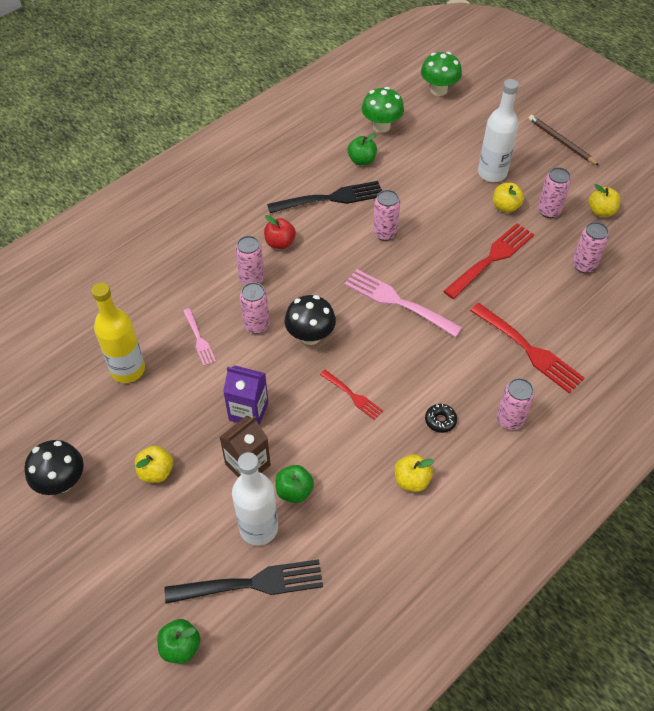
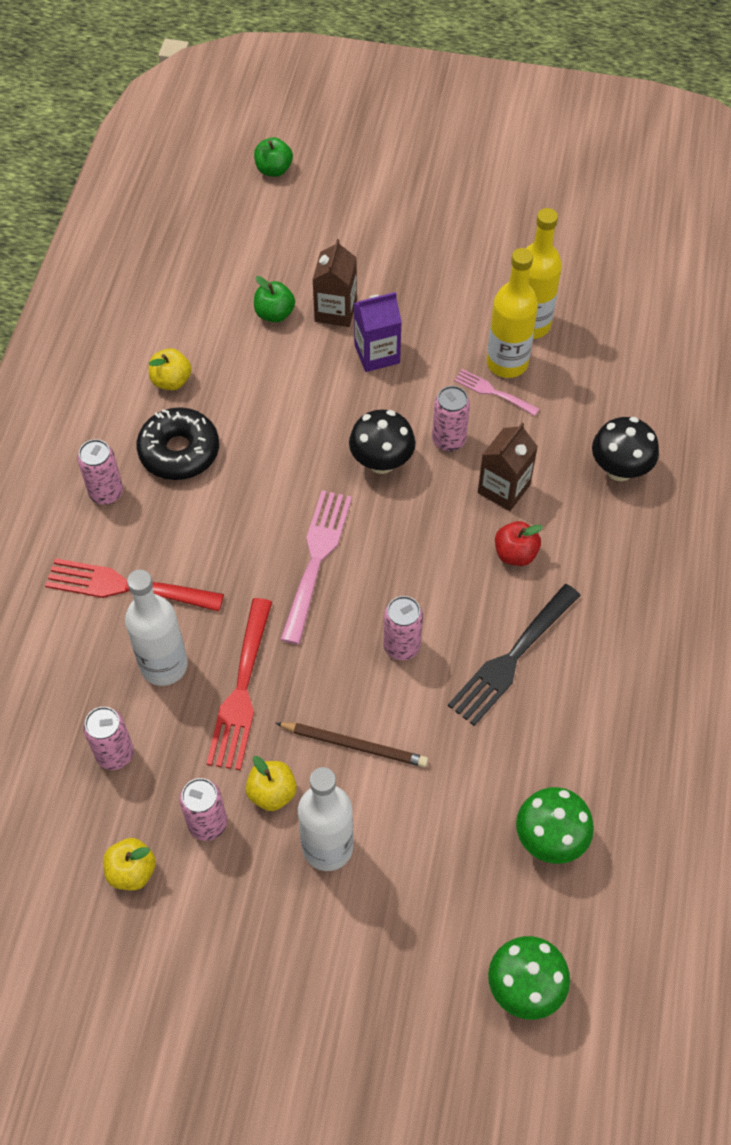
camera: 145 degrees right, 5 degrees up
(62, 482) = (483, 212): black mushroom -> black mushroom (619, 469)
(156, 472) = (411, 262): yellow apple -> none
(170, 352) = (507, 363): none -> yellow bottle
(251, 583) = (254, 233): black fork -> none
(252, 279) = (503, 489): pink can -> brown carton
(258, 528) = (282, 271): white bottle -> white bottle (164, 665)
(352, 396) = (286, 426): red fork -> none
(361, 160) = (525, 751): green apple -> none
(398, 302) = (316, 559): pink fork -> pink fork turned 75 degrees counterclockwise
(440, 420) = (179, 451): black donut -> black donut, size x2.12
(561, 142) = (260, 990): brown pencil -> brown pencil (355, 745)

